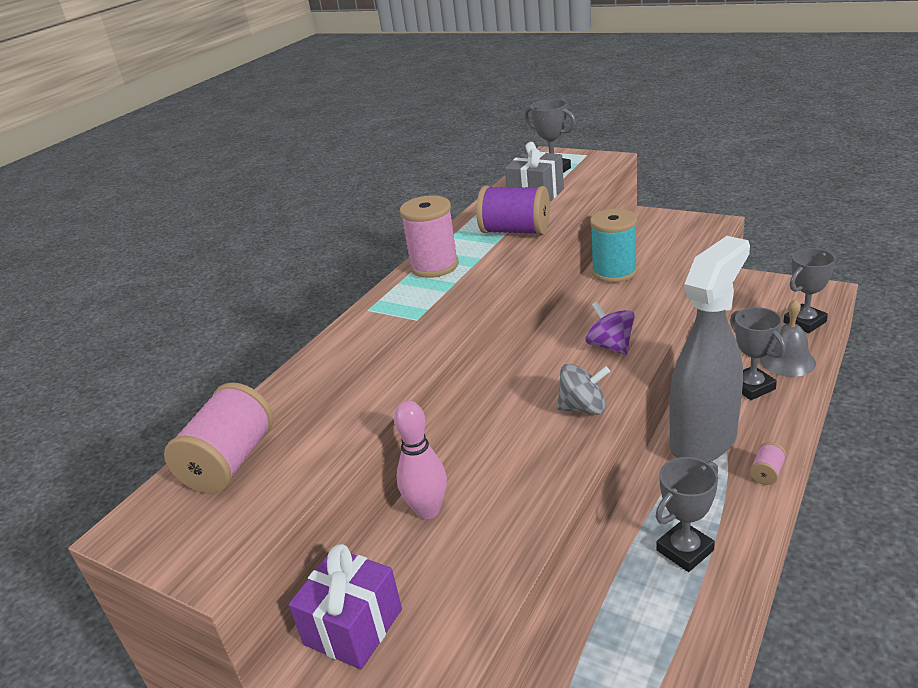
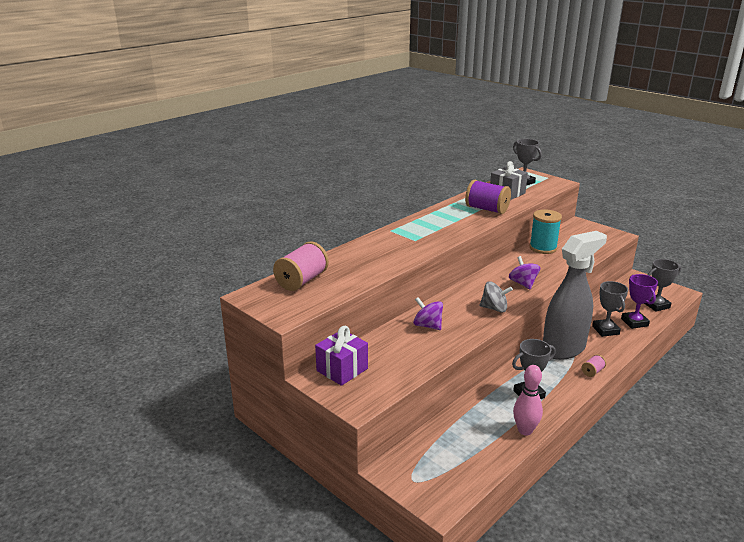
camera: 10 degrees right, 5 degrees down
(428, 510) = (394, 333): pink bowling pin -> pink bowling pin (525, 430)
(434, 266) = (434, 217): pink spool -> none
(482, 476) = (427, 325): none -> purple spinning top
(787, 361) = (634, 322): grey bell -> purple trophy

